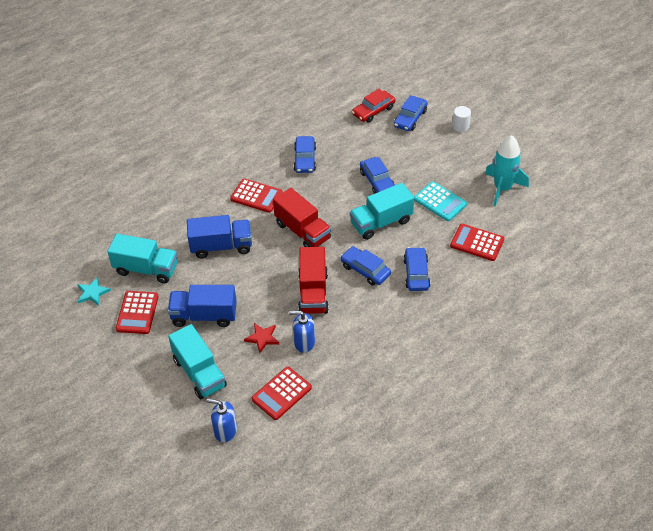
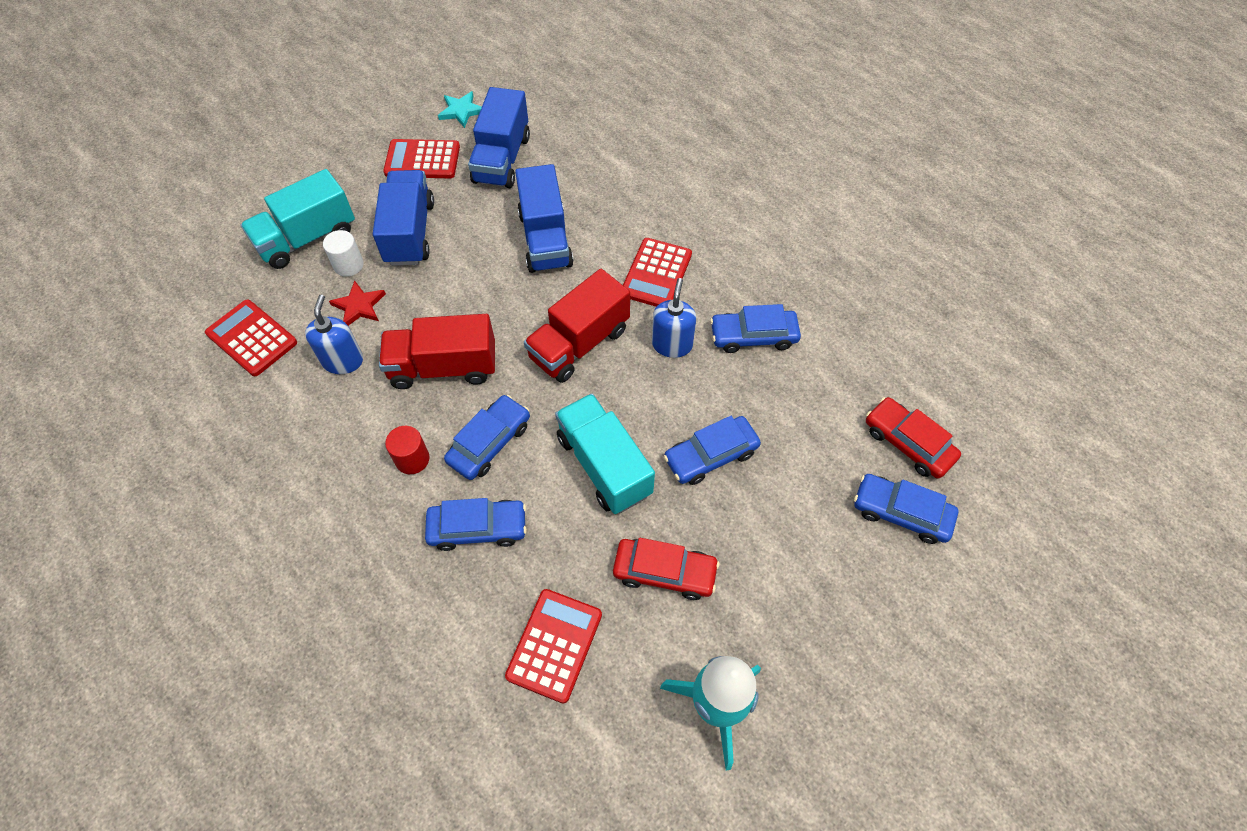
camera: 85 degrees right, 10 degrees up
(146, 269) = (502, 159): turquoise truck -> blue truck
(225, 431) = (202, 277): blue soap dispenser -> blue soap dispenser (672, 344)
(374, 304) = (412, 459): none -> red cylinder
(440, 202) = (664, 572): turquoise calculator -> red car
(460, 126) = (899, 618): white cylinder -> white cylinder (348, 265)

